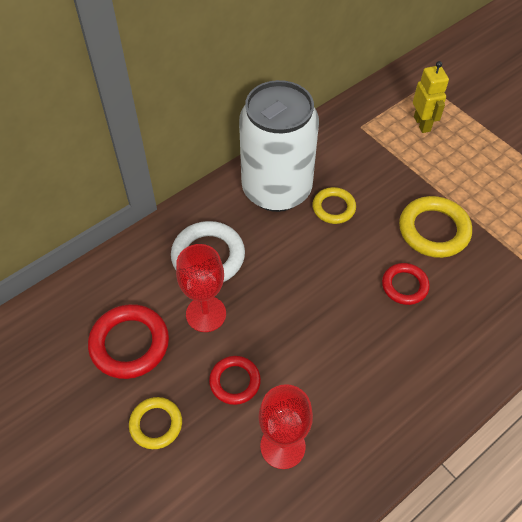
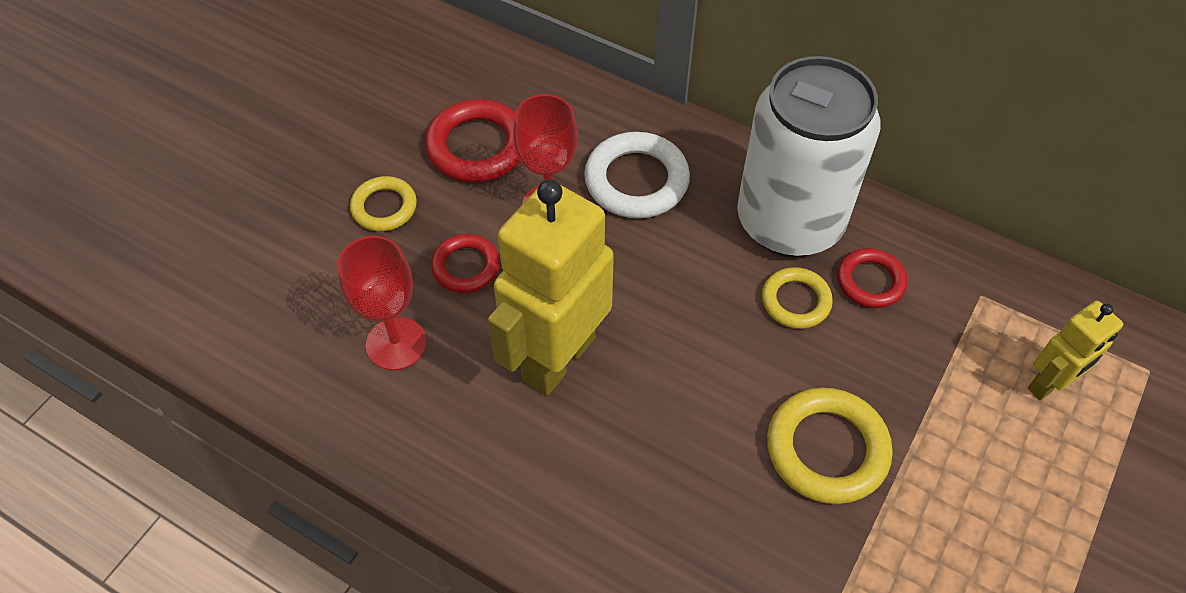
camera: 70 degrees right, 0 degrees up
(329, 346) = (557, 358): none -> yellow robot
(404, 286) = (700, 430): red ring -> red ring (870, 281)

